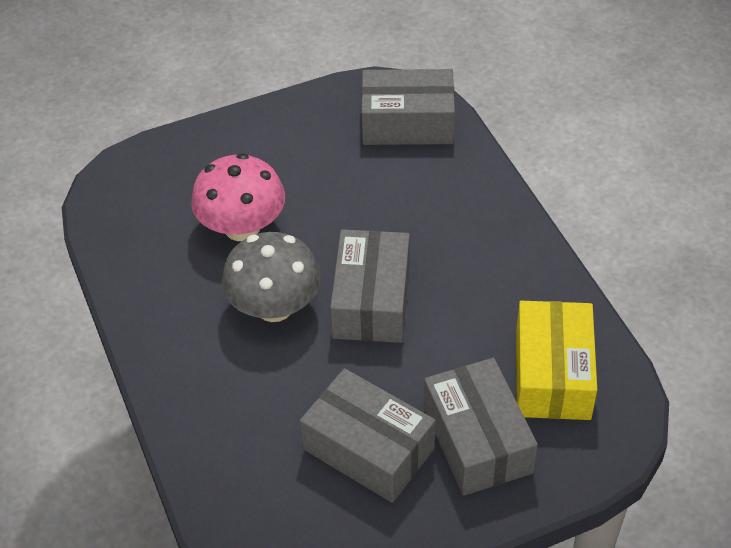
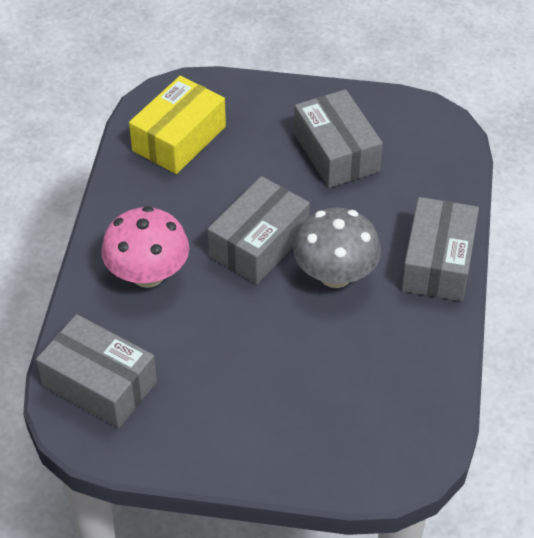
camera: 150 degrees left, 0 degrees up
(242, 227) = (317, 355): pink mushroom -> pink mushroom (148, 274)
(477, 440) = (262, 126): grey box -> grey box (438, 262)

